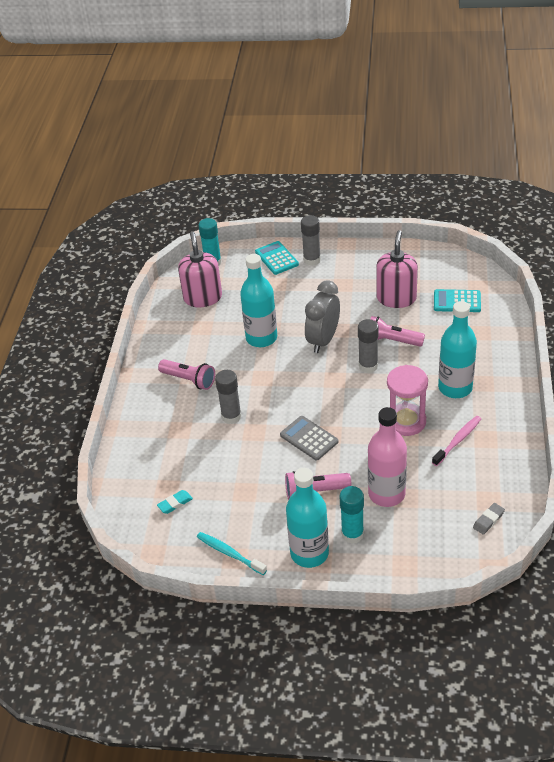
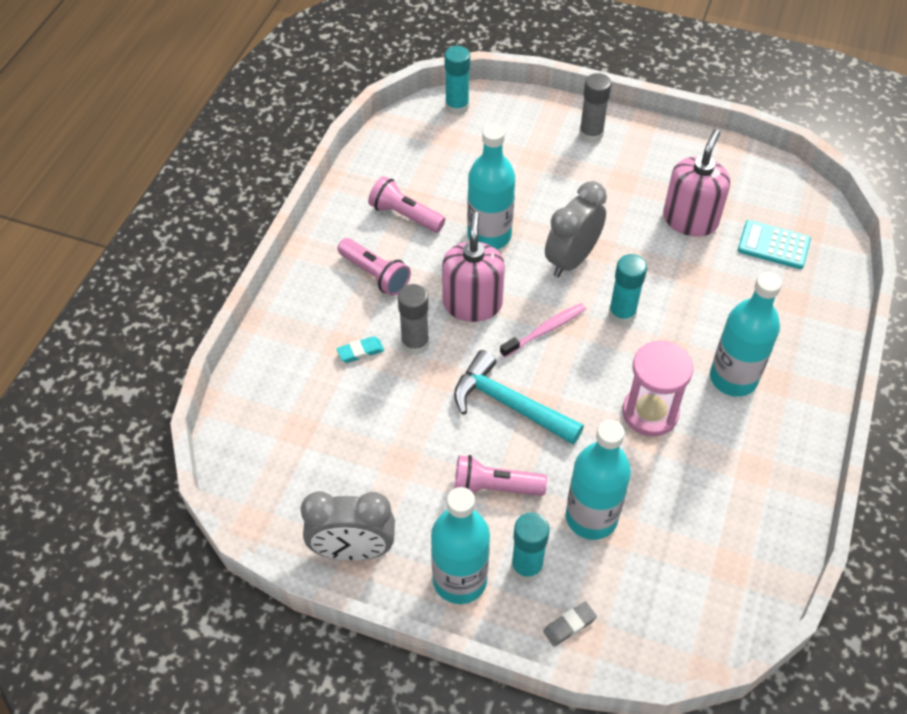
camera: 10 degrees right, 10 degrees up
(175, 503) = (303, 455): turquoise eraser -> turquoise eraser (360, 351)
(203, 298) = (428, 156): pink soap dispenser -> pink soap dispenser (472, 304)
(229, 553) = (353, 550): turquoise toothbrush -> grey clock
(276, 258) = (544, 120): turquoise calculator -> none
(309, 438) = (509, 404): grey calculator -> turquoise hammer
(368, 366) = (622, 314): grey glue stick -> turquoise glue stick
(386, 494) = (591, 517): pink bottle -> turquoise bottle
(392, 341) = (666, 284): pink flashlight -> pink flashlight (405, 215)
(458, 440) = (714, 461): pink toothbrush -> pink toothbrush (545, 330)
(488, 520) = (722, 597): grey eraser -> grey eraser (569, 625)

